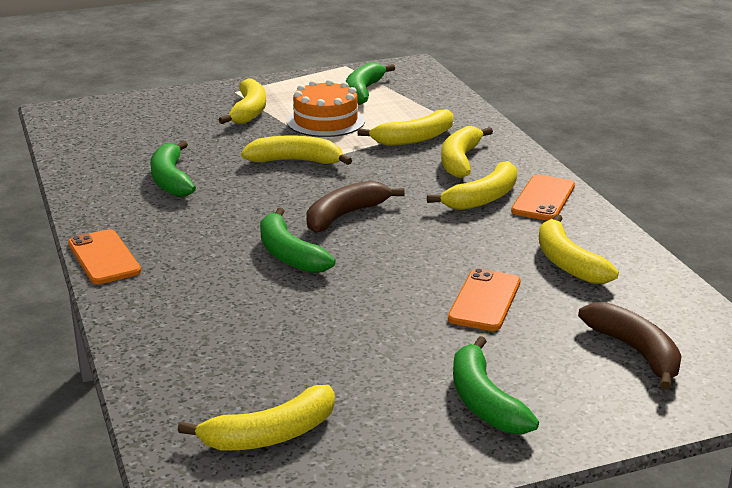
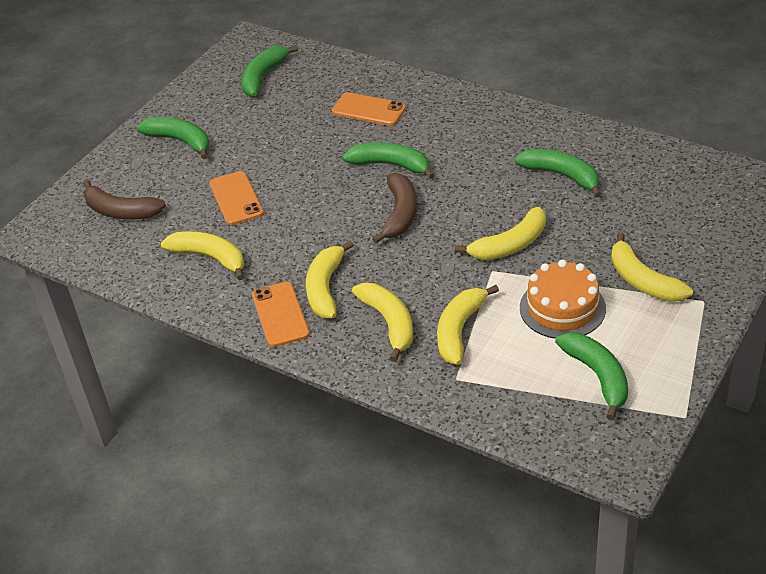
camera: 145 degrees right, 15 degrees up
(104, 257) = (490, 104): orange phone -> orange phone (368, 110)
(270, 435) = (263, 77): yellow banana -> green banana

